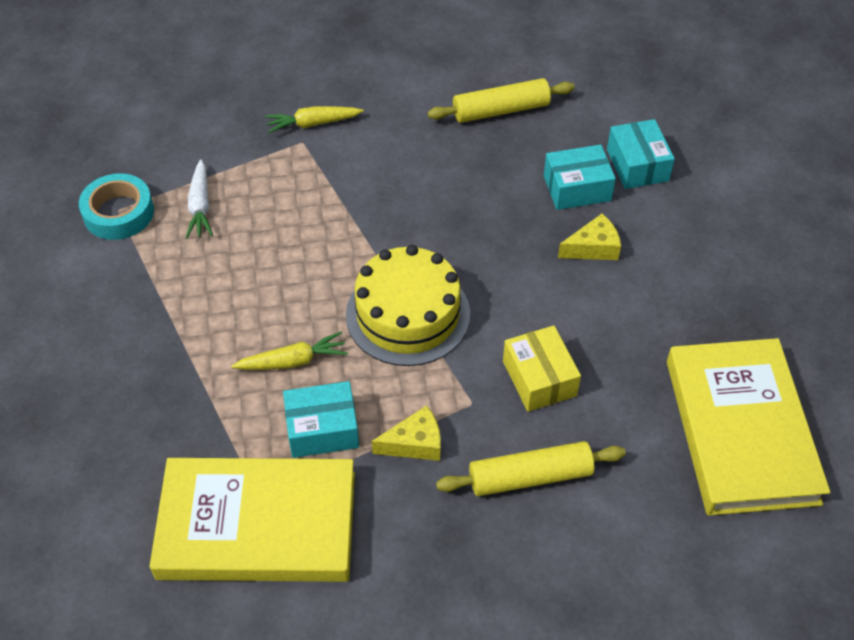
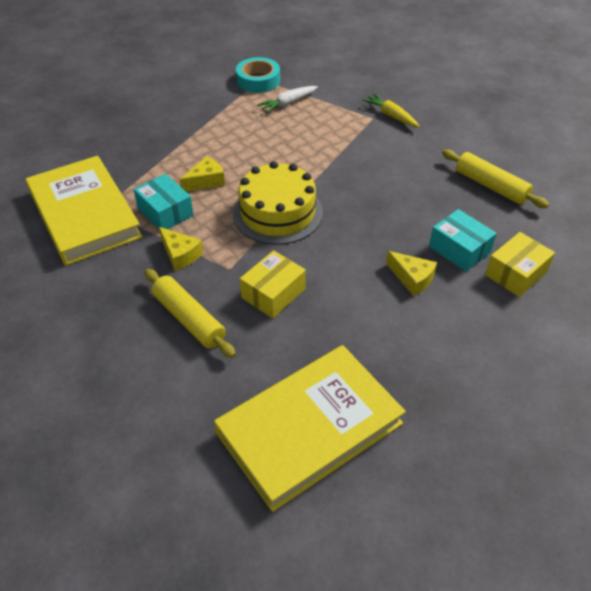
camera: 60 degrees right, 5 degrees down
(293, 361) = (206, 181): yellow carrot -> yellow cheese
(637, 165) = (515, 273): turquoise box -> yellow box

